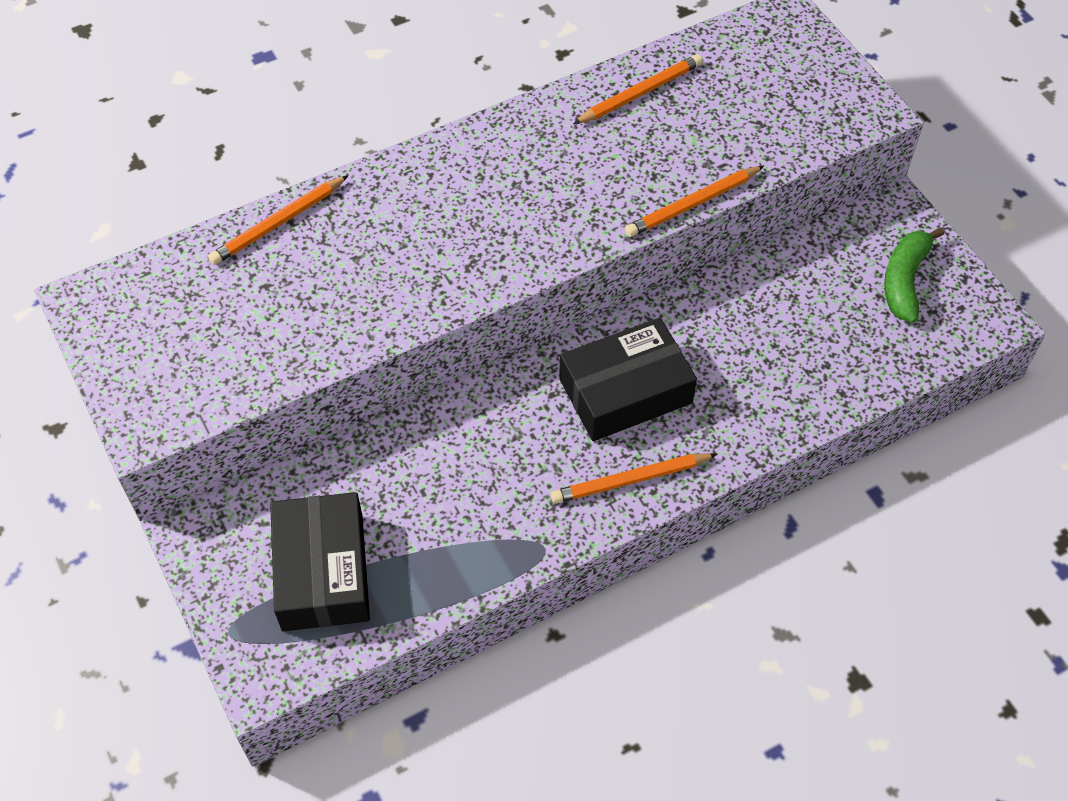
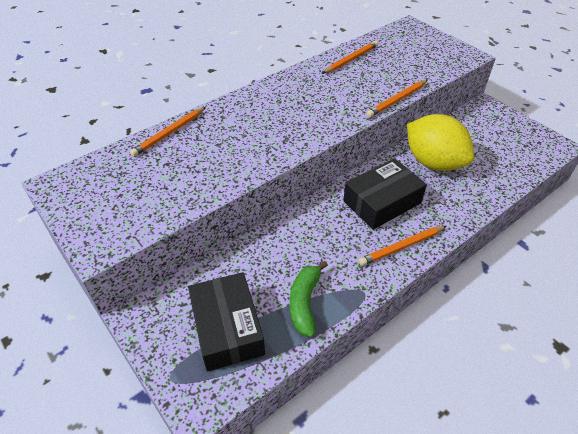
camera: 10 degrees left, 10 degrees down
(744, 324) = (433, 162): none -> yellow lemon
(904, 280) = (505, 134): green banana -> green banana (305, 303)

